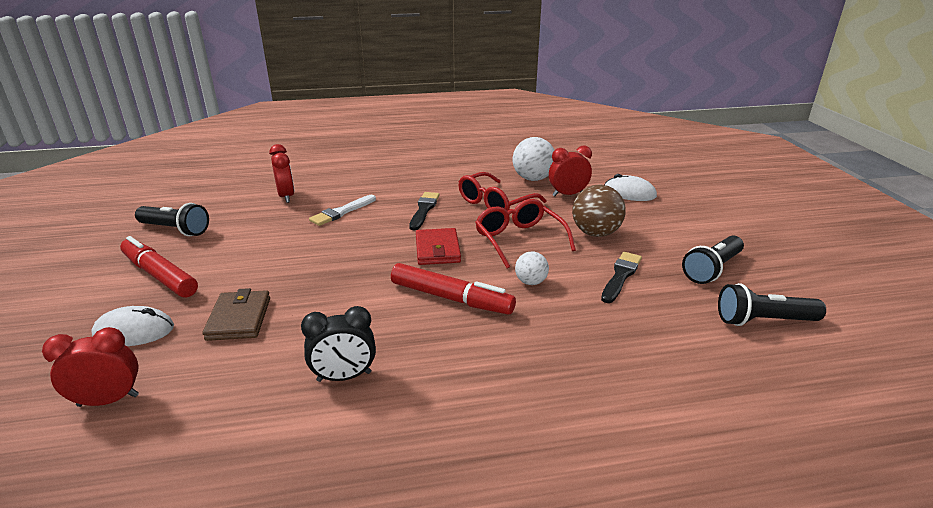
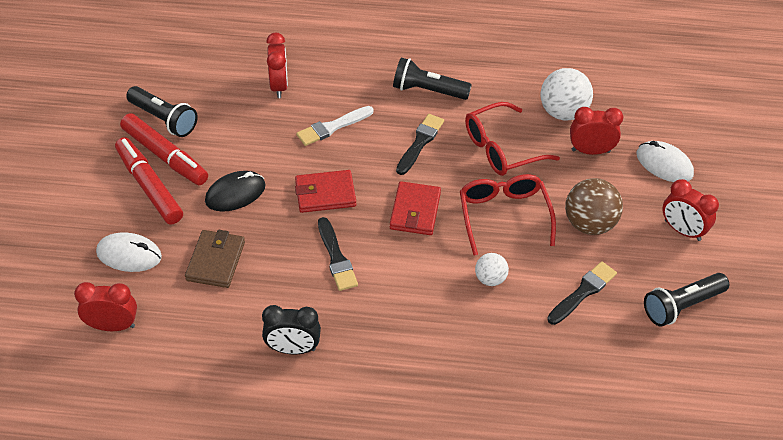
camera: 15 degrees right, 20 degrees up
(254, 266) = (235, 193): none -> black mouse
(347, 252) = (325, 194): none -> red wallet
(371, 293) = (336, 258): none -> black brush
(451, 298) = (407, 282): red marker -> red marker (165, 156)
(673, 225) = (682, 230): none -> red clock
(763, 321) = (687, 382): black flashlight -> black flashlight (428, 90)

